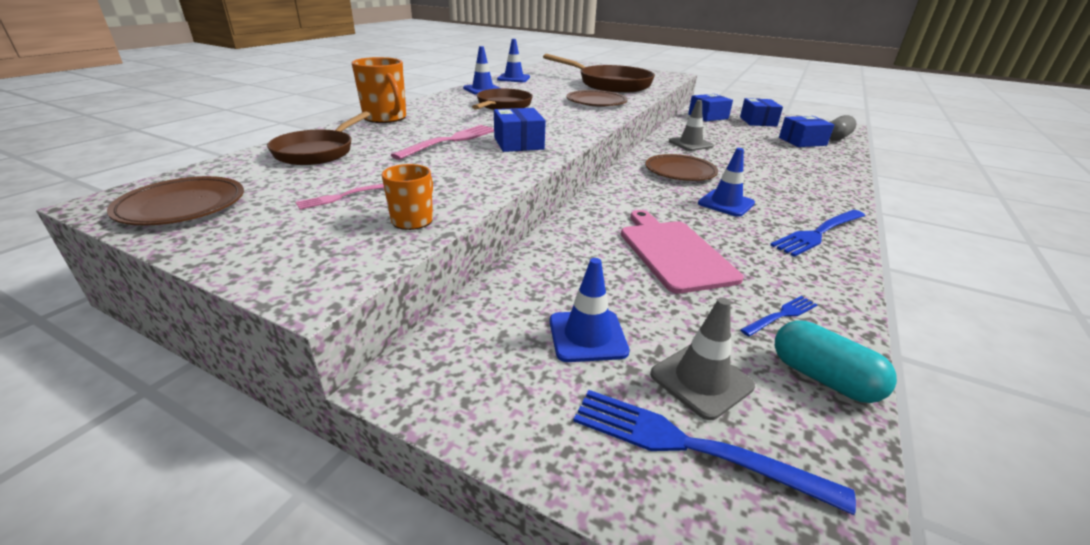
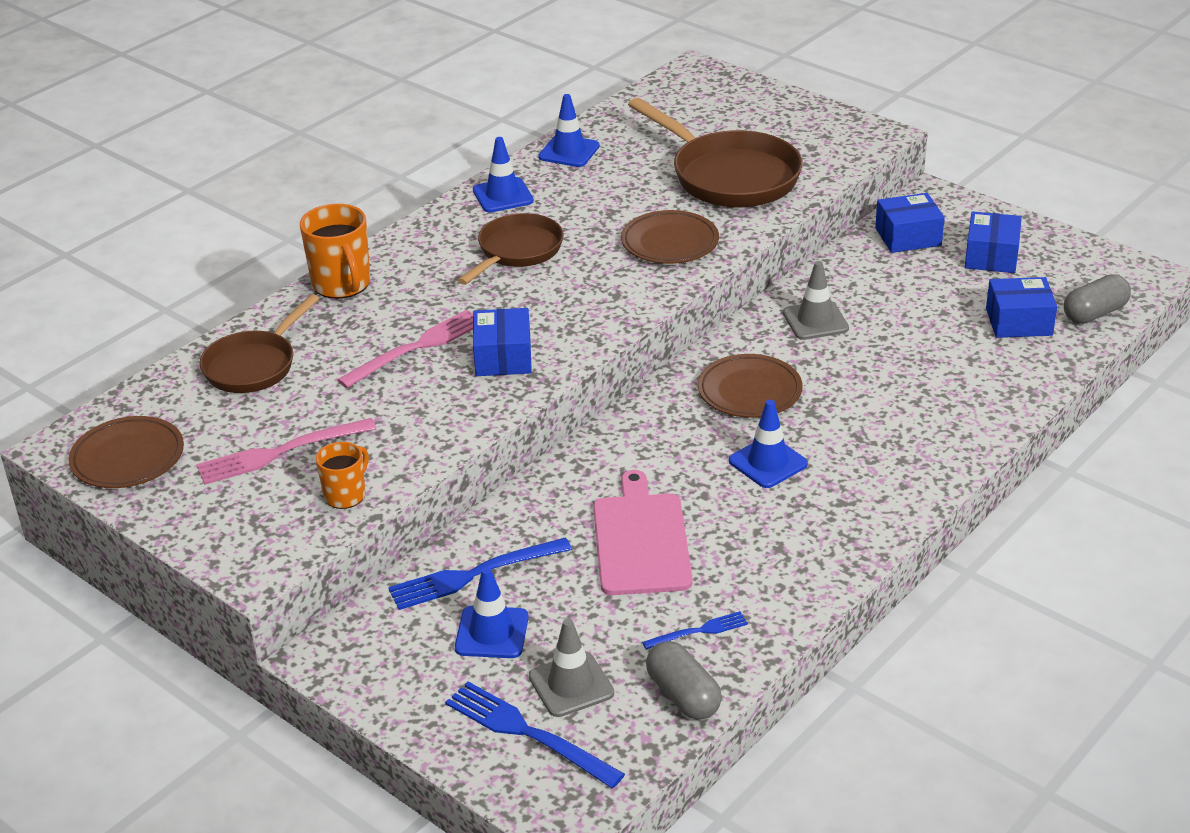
camera: 15 degrees right, 5 degrees up
(342, 197) = (279, 453): pink fork -> pink fork, size x1.80
(818, 233) = (847, 525): blue fork -> blue fork (472, 575)
(822, 378) = (683, 695): turquoise capsule -> grey capsule

